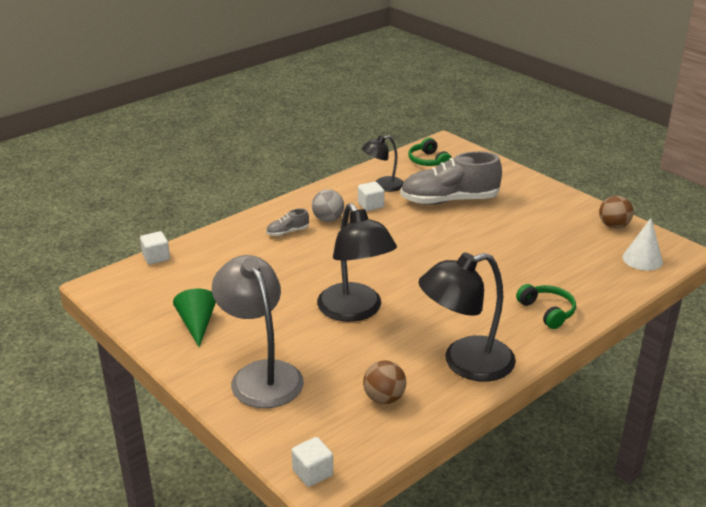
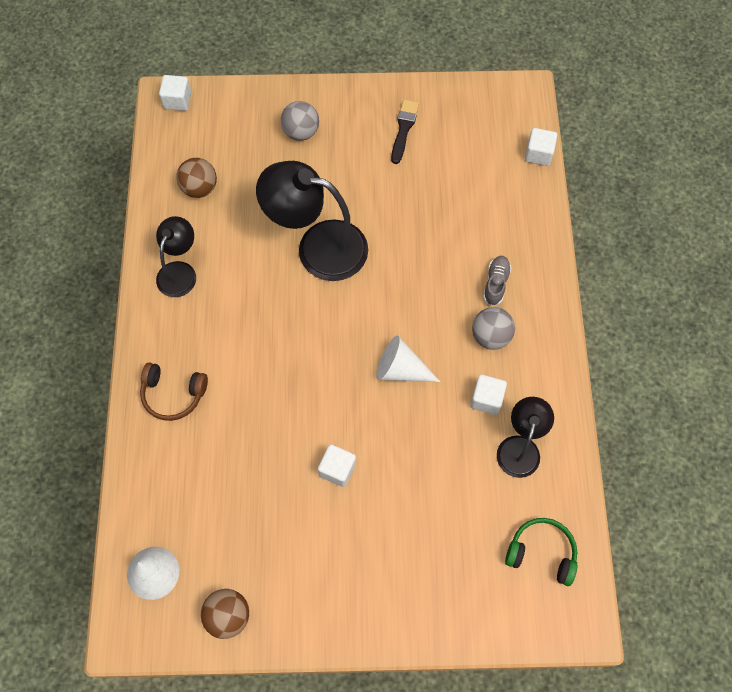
camera: 130 degrees right, 35 degrees up
(197, 324) = (404, 129): green cone -> black brush
(261, 375) = (301, 132): grey lamp -> grey ball
(395, 238) = (400, 370): none -> white cone
(449, 200) = (429, 489): grey shoe -> none
(465, 363) = (180, 271): black lamp -> black lamp, size x0.57
(487, 231) = (337, 469): none -> white cube
(547, 311) = (173, 394): green headphones -> brown headphones

